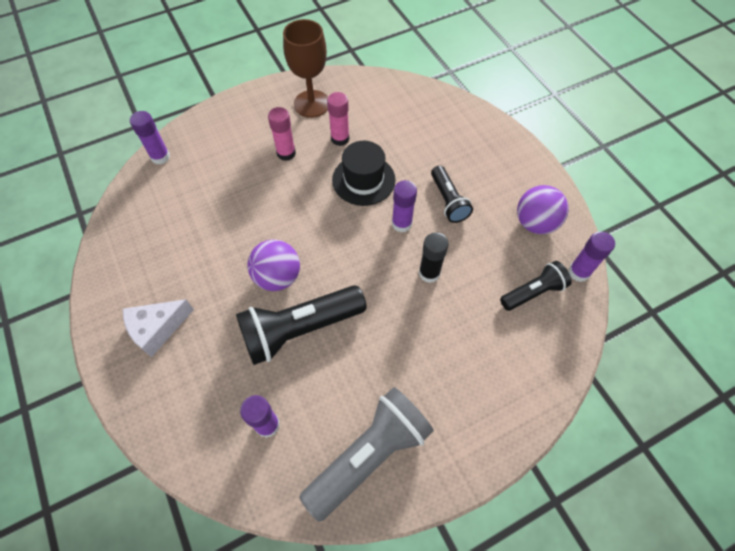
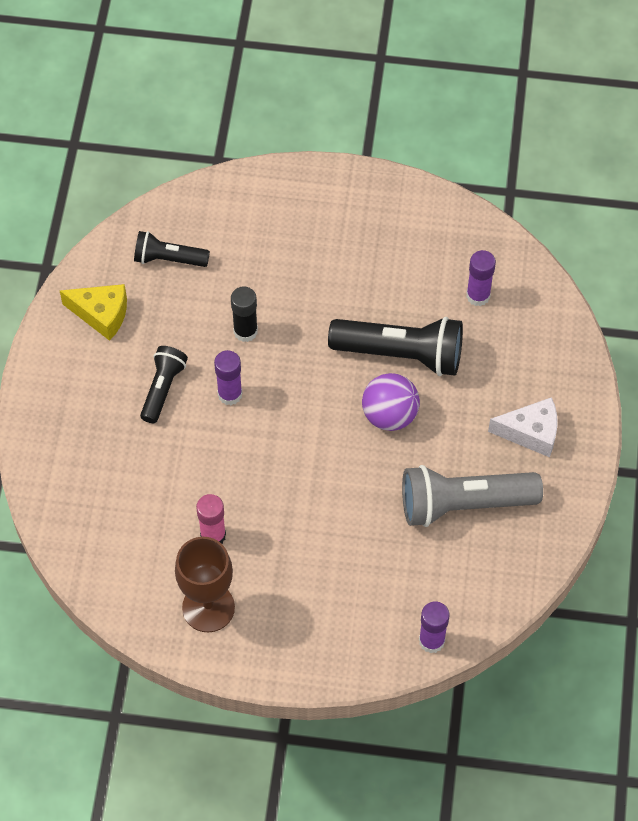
camera: 145 degrees left, 0 degrees up
(286, 153) = (287, 554): pink glue stick -> none
(363, 180) = (228, 466): black hat -> none
(369, 455) = (411, 228): grey flashlight -> grey flashlight (463, 504)
(535, 223) = (101, 314): purple ball -> yellow cheese
(579, 272) = (110, 249): purple glue stick -> none

